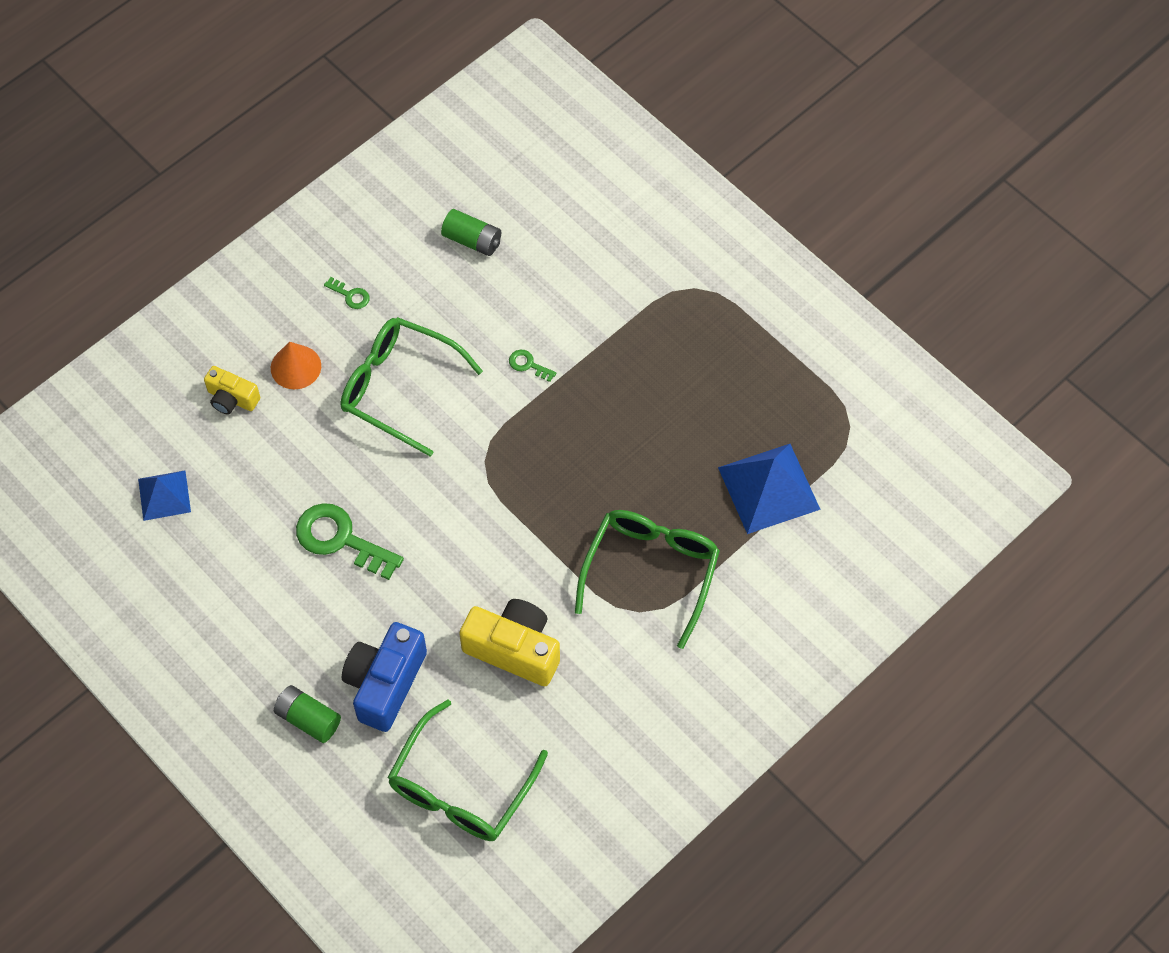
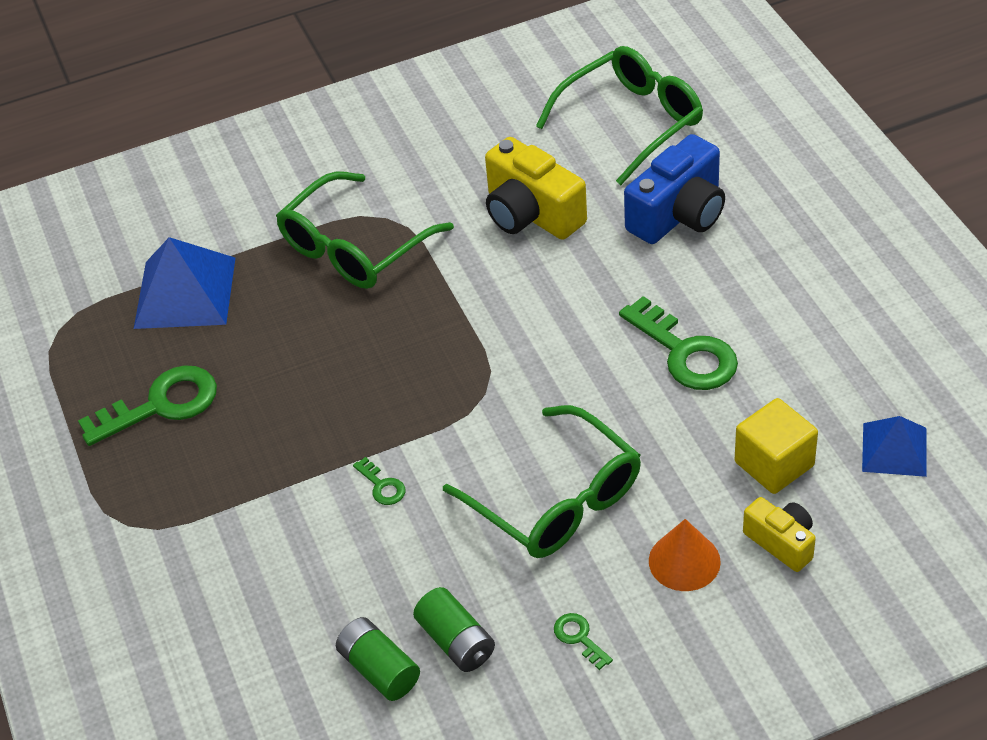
camera: 155 degrees left, 15 degrees down
(250, 459) = (774, 464): none -> yellow cube
(308, 719) = (770, 202): green battery -> green battery (456, 641)
(726, 384) = (161, 405): none -> green key

